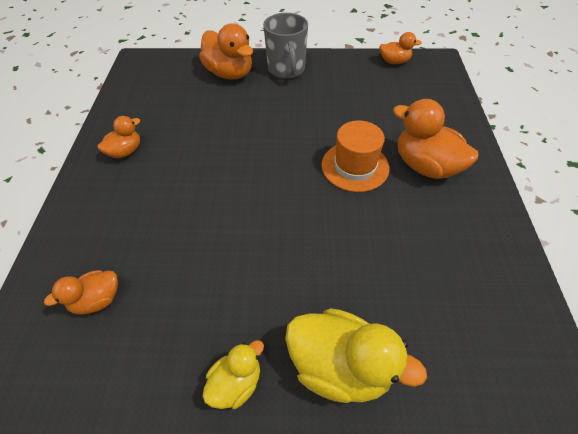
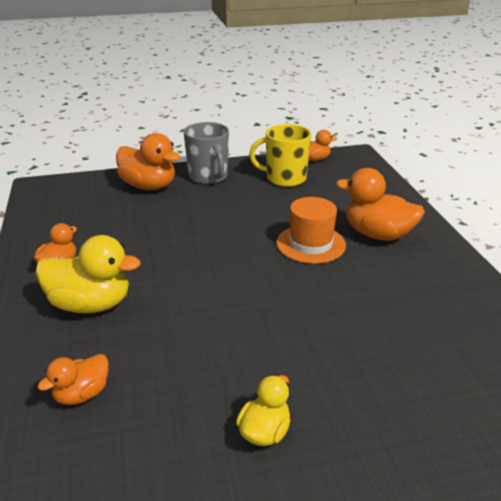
camera: 15 degrees left, 20 degrees down
(340, 366) = (362, 398): yellow duck -> yellow duck (91, 304)
(357, 81) = (285, 178): none -> yellow mug

